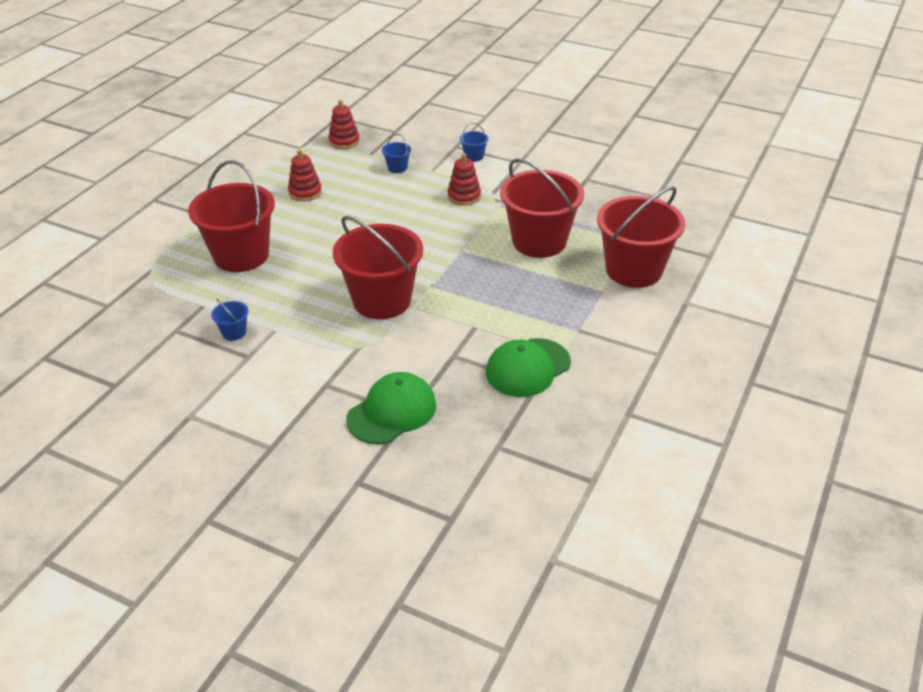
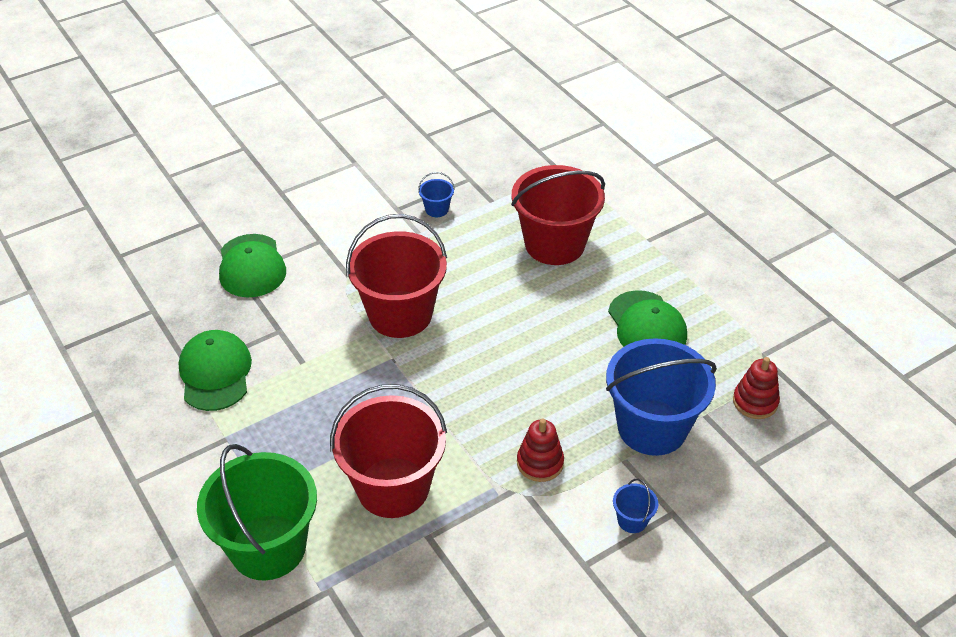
camera: 120 degrees right, 5 degrees up
(305, 192) = (647, 325): red stacking toy -> green cap
(397, 168) = (652, 427): blue bucket -> blue bucket, size x2.49
(634, 270) = (268, 547): red bucket -> green bucket

